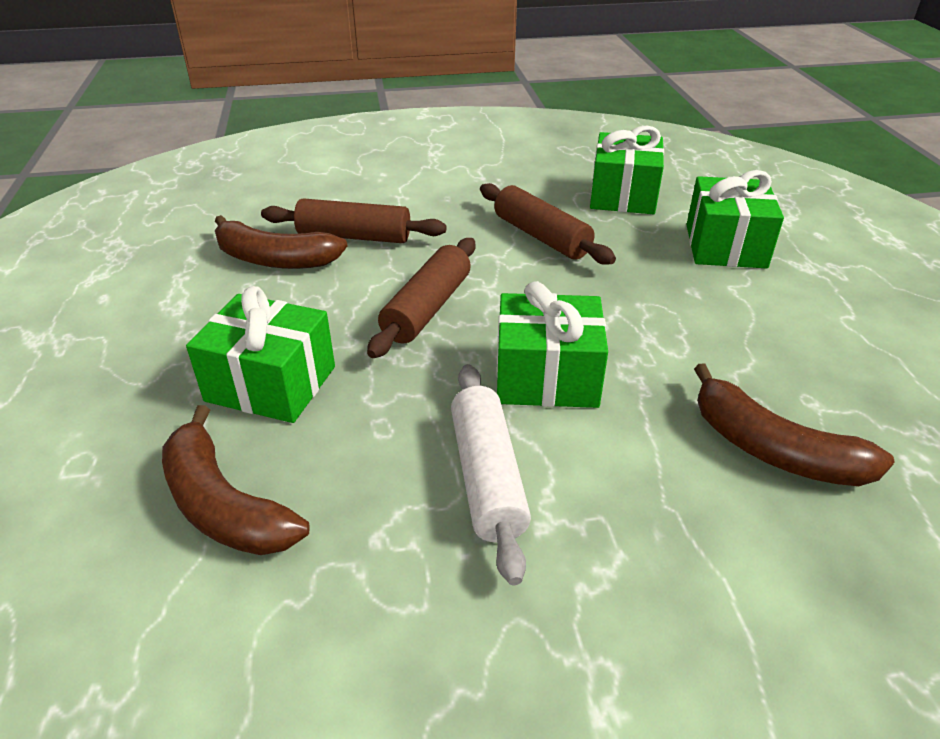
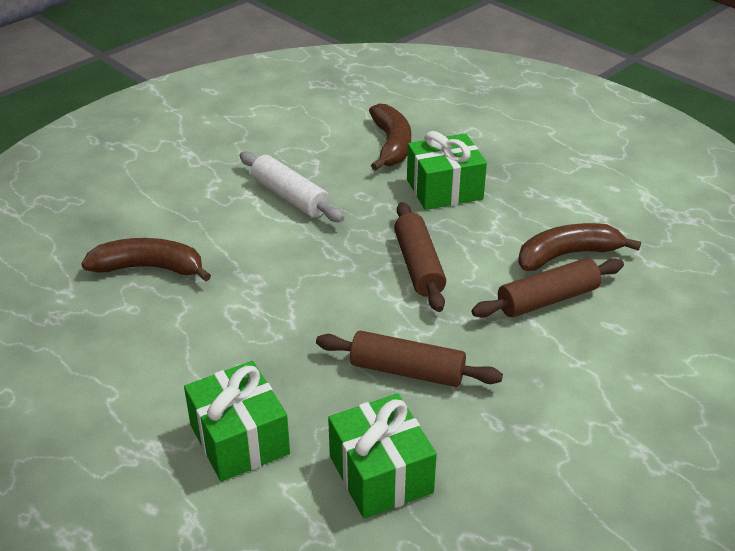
camera: 145 degrees right, 0 degrees up
(224, 505) = (391, 145): brown banana -> brown banana turned 75 degrees clockwise
(546, 376) = (301, 255): green gift -> none

